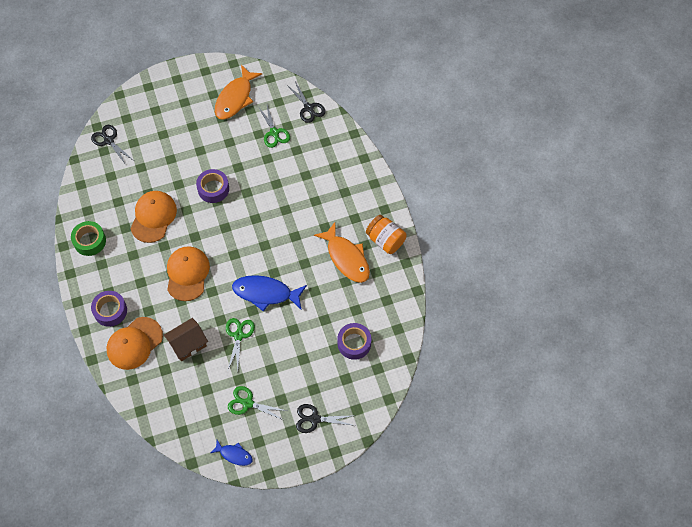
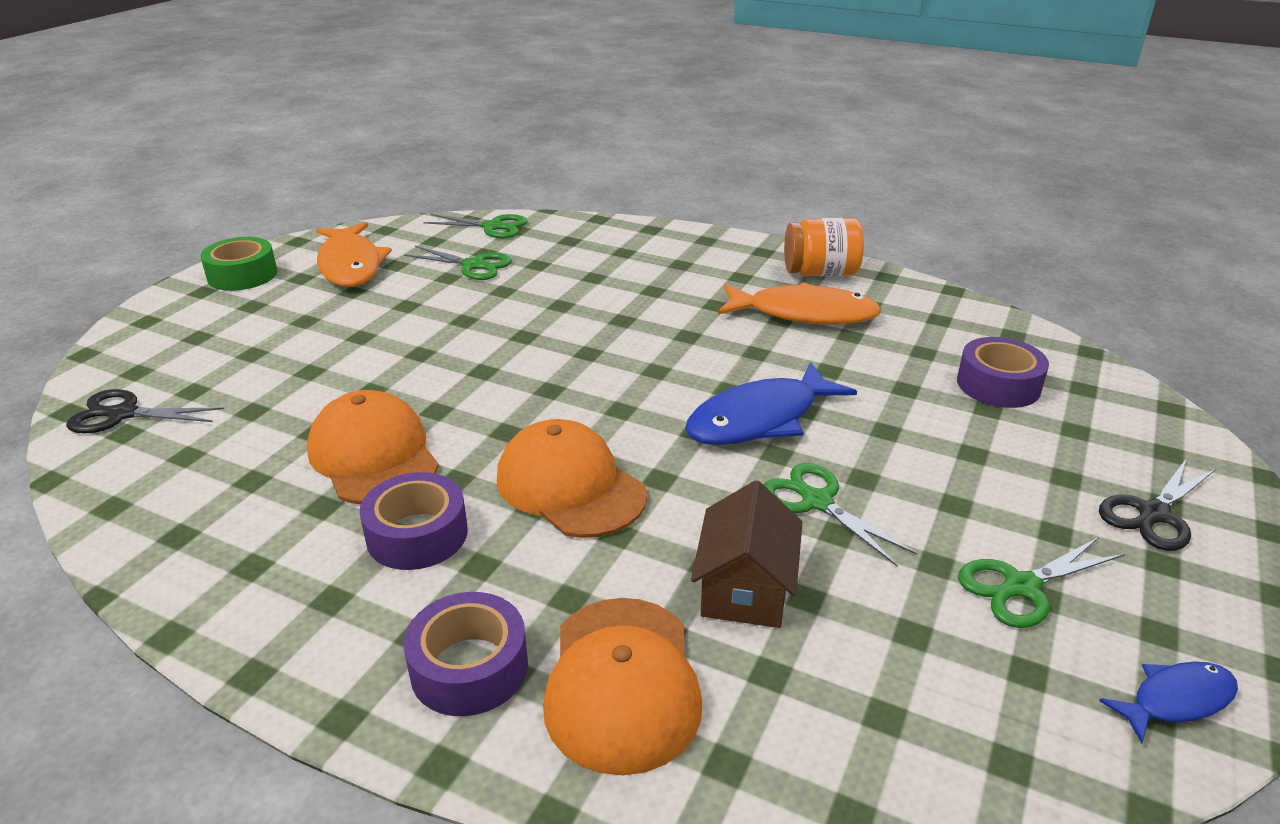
camera: 45 degrees left, 30 degrees down
(89, 241) = (246, 580): green tape -> green tape (242, 275)
(213, 189) = (454, 361): purple tape -> purple tape (417, 534)
(308, 108) = (492, 227): black scissors -> green scissors

